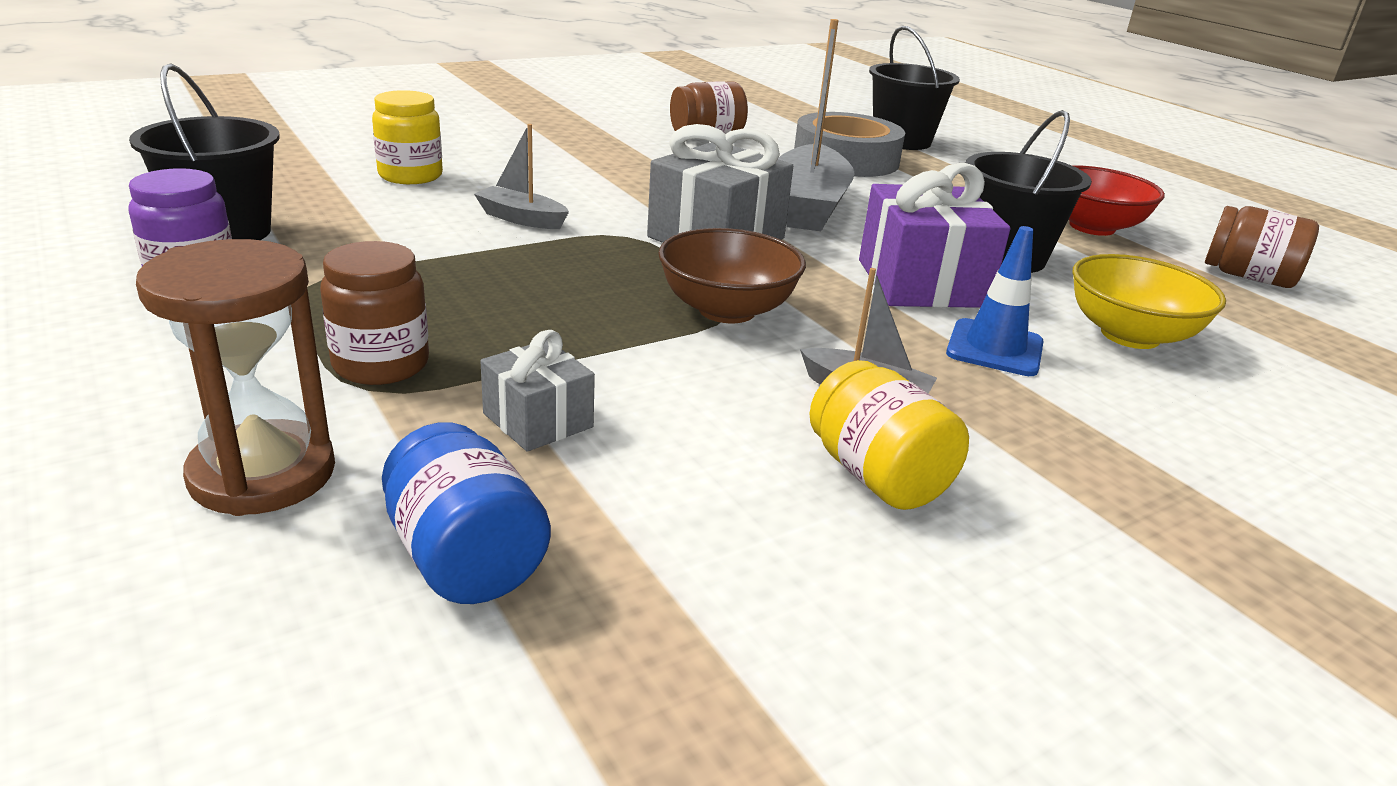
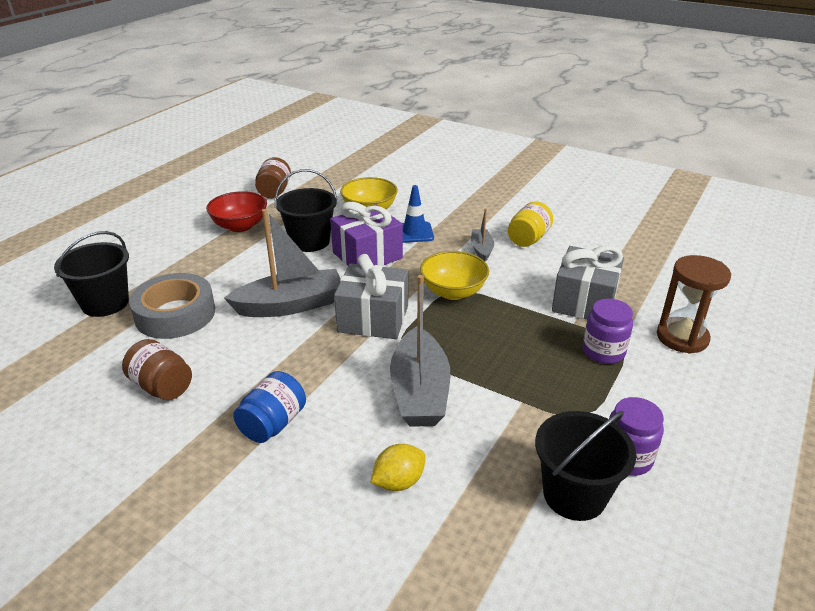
camera: 115 degrees left, 5 degrees up
(381, 364) = (603, 351): brown jar -> purple jar
(410, 175) = (398, 482): yellow jar -> yellow lemon
(465, 559) = (653, 286): blue jar -> blue jar (273, 424)
(521, 219) = (420, 391): grey boat -> grey boat, size x1.97
(538, 420) = (584, 302): grey gift -> grey gift, size x1.82
(727, 310) = (453, 292): brown bowl -> yellow bowl

